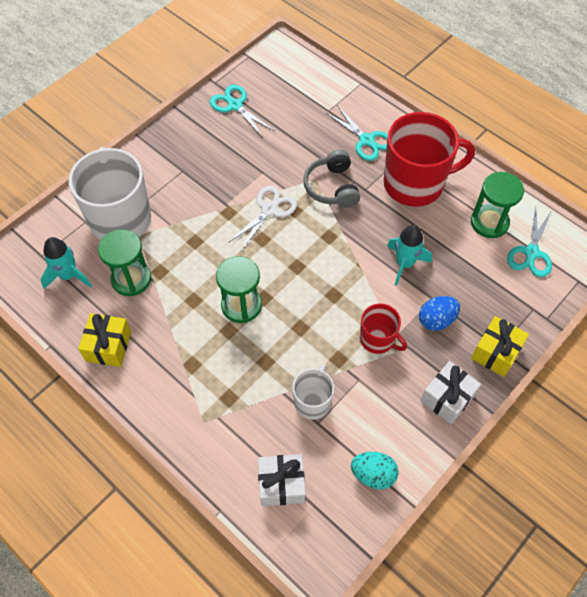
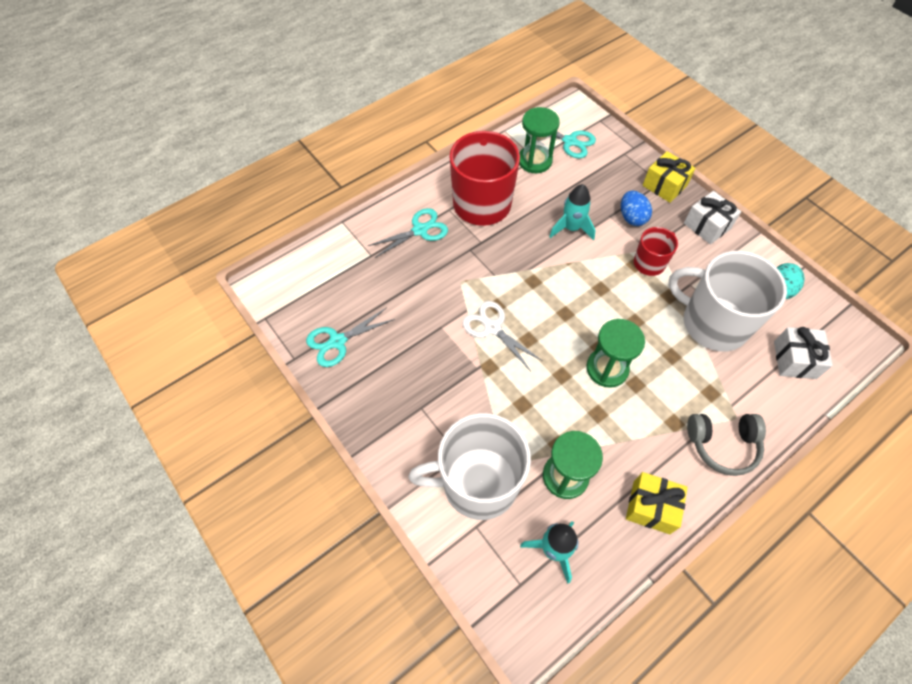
camera: 80 degrees left, 0 degrees up
(312, 401) = (712, 323): white mug -> white mug, size x1.94
(332, 187) = (473, 268): grey headphones -> grey headphones (722, 444)

